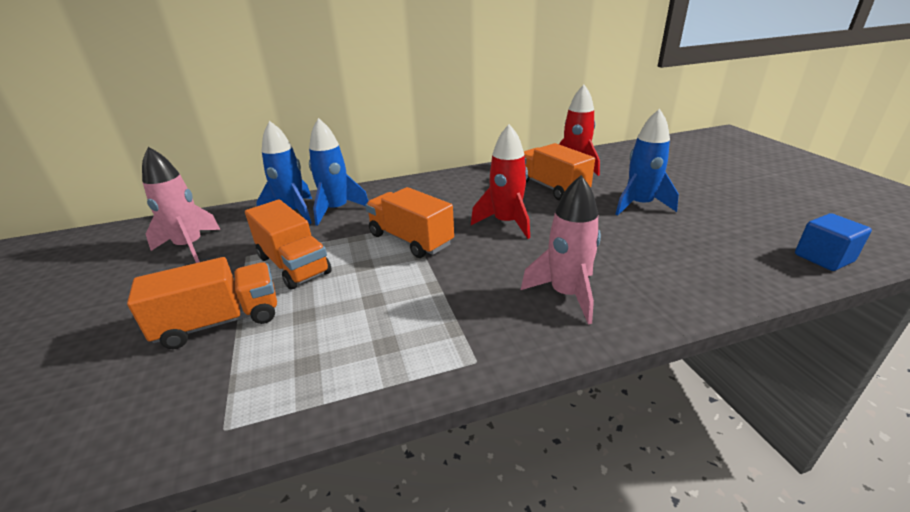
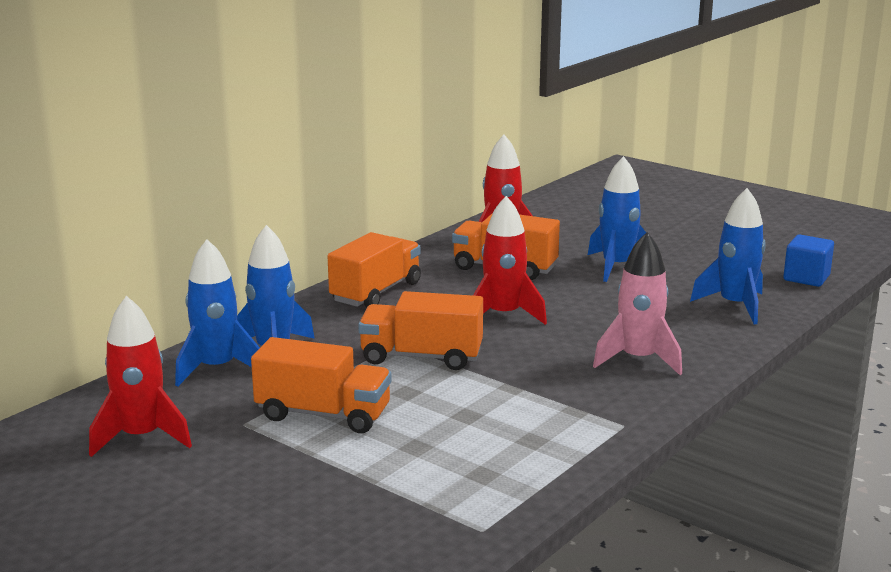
camera: 35 degrees left, 10 degrees down
(190, 246) = (142, 437): pink rocket -> red rocket
(220, 322) = (333, 479): orange truck -> orange truck (376, 292)
(716, 267) = (735, 306): none -> blue rocket

